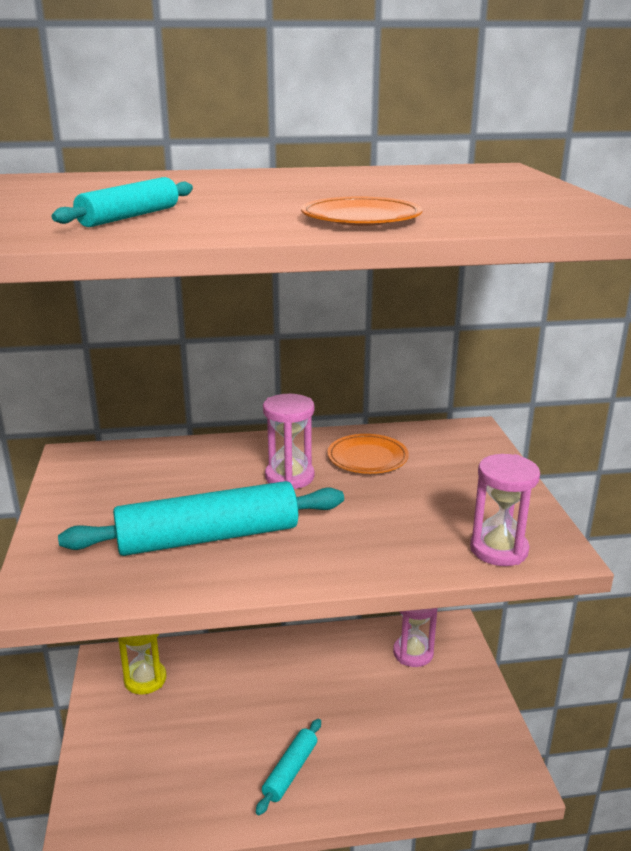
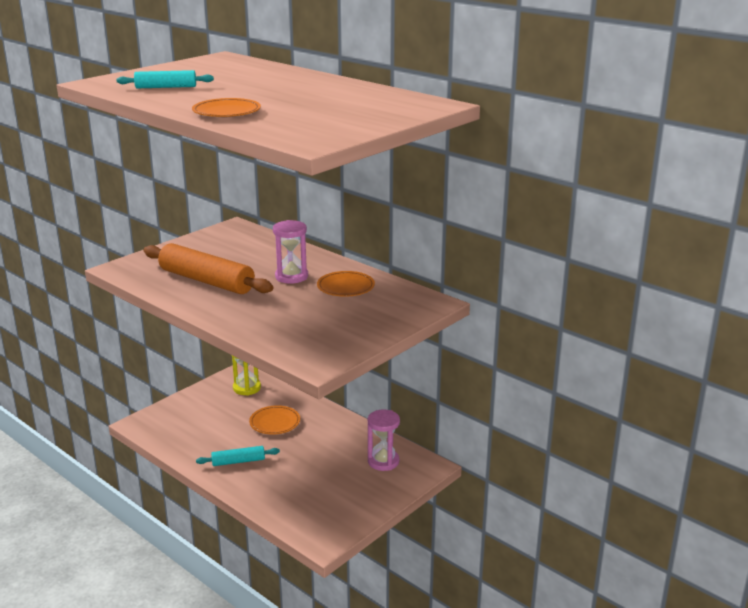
camera: 50 degrees right, 0 degrees up
(208, 537) = (206, 281): turquoise rolling pin -> orange rolling pin
(247, 695) = (275, 423): none -> orange plate
(499, 549) = (296, 349): pink hourglass -> none

